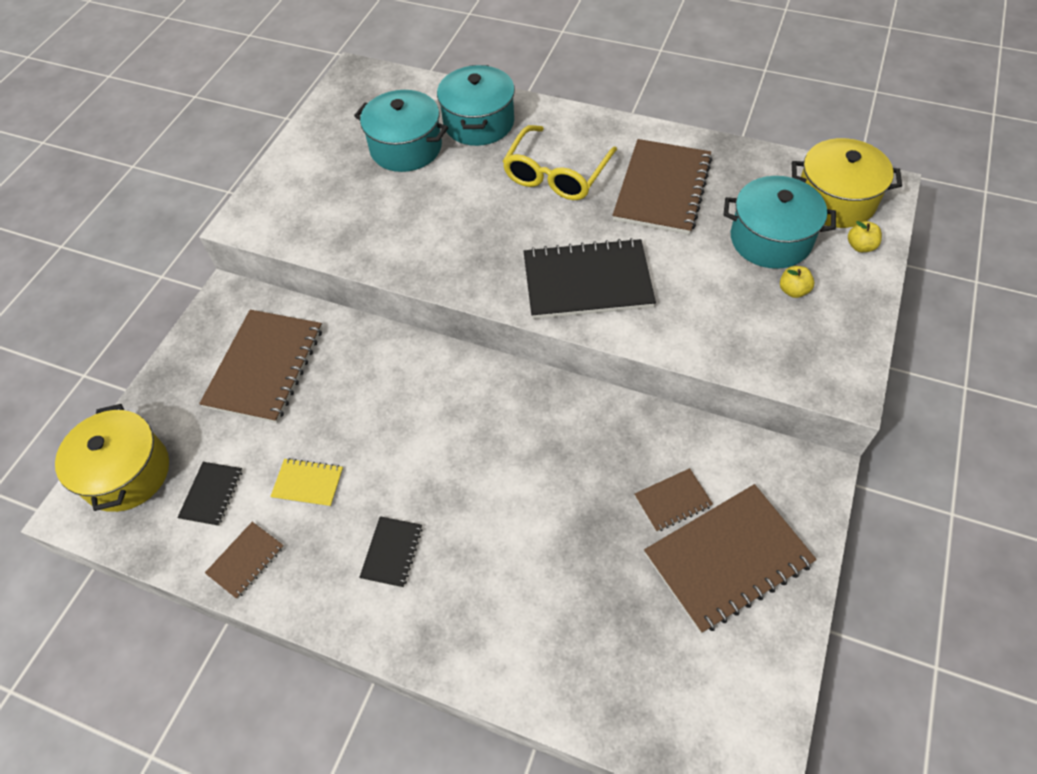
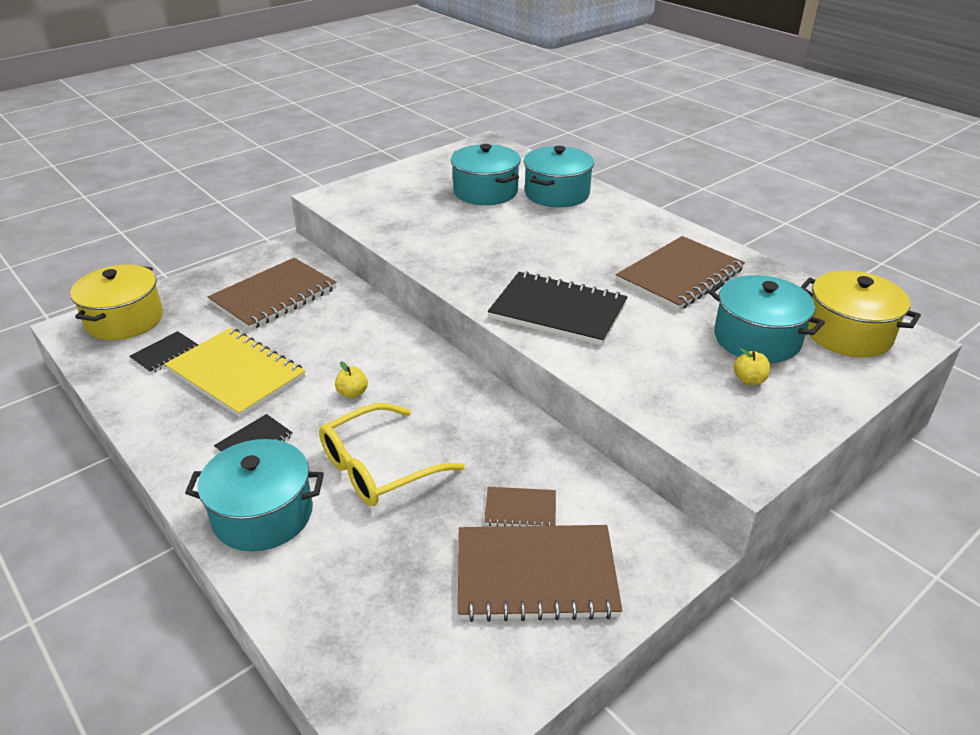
camera: 25 degrees right, 20 degrees down
(246, 560) = (148, 402): brown notebook -> none
(308, 483) = (236, 374): yellow notebook -> yellow notebook, size x2.06
(463, 624) = (263, 514): none -> turquoise pot
(556, 175) = (592, 240): yellow glasses -> yellow glasses (378, 468)
(860, 246) = (848, 373): yellow apple -> yellow apple (352, 393)

